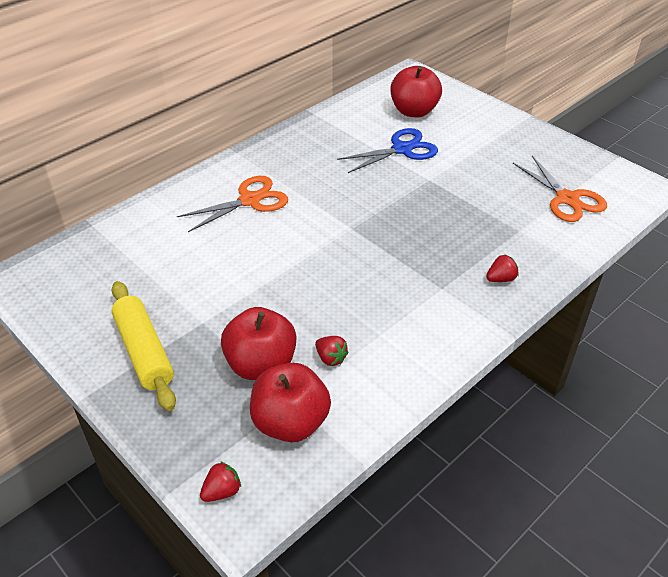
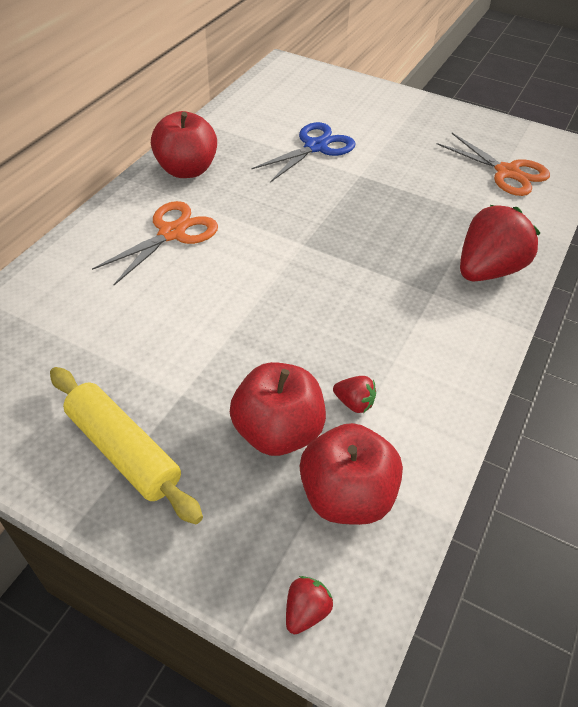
camera: 20 degrees left, 5 degrees up
(414, 111) = (308, 104): red apple -> red apple (186, 170)
(501, 279) = (487, 270): red strawberry -> red strawberry, size x2.28

